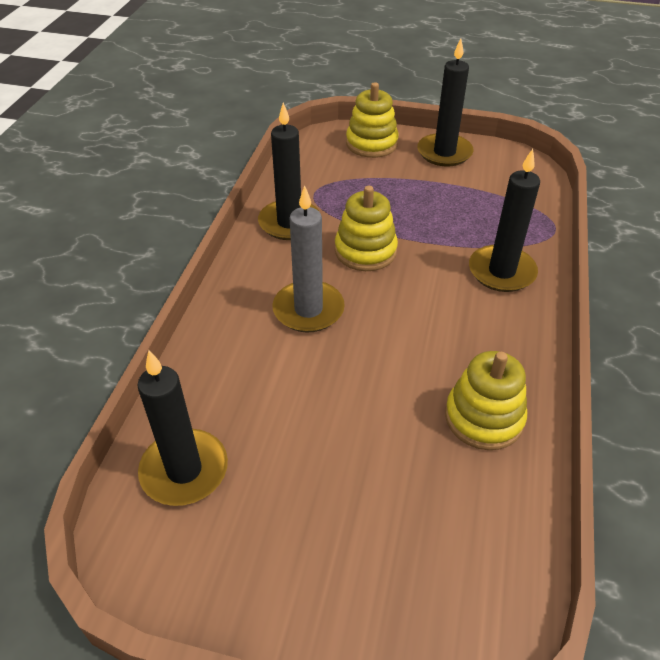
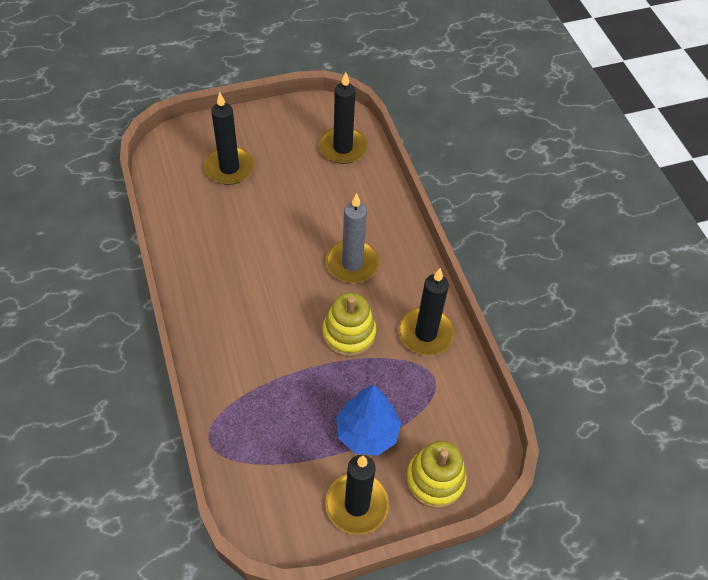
camera: 145 degrees right, 10 degrees up
(404, 183) = (367, 433): none -> blue tree
(484, 417) = (204, 242): yellow stacking toy -> none
(501, 271) = (236, 364): black candle -> black candle (229, 168)

